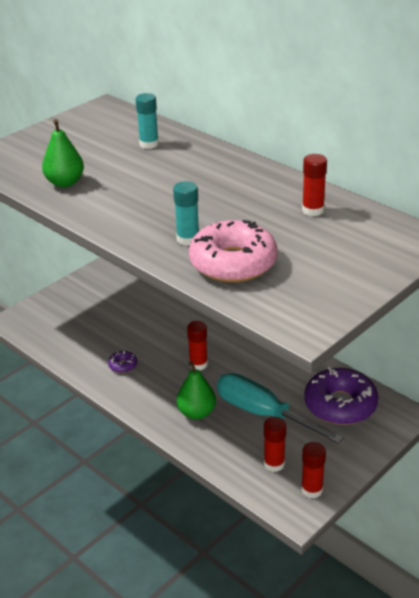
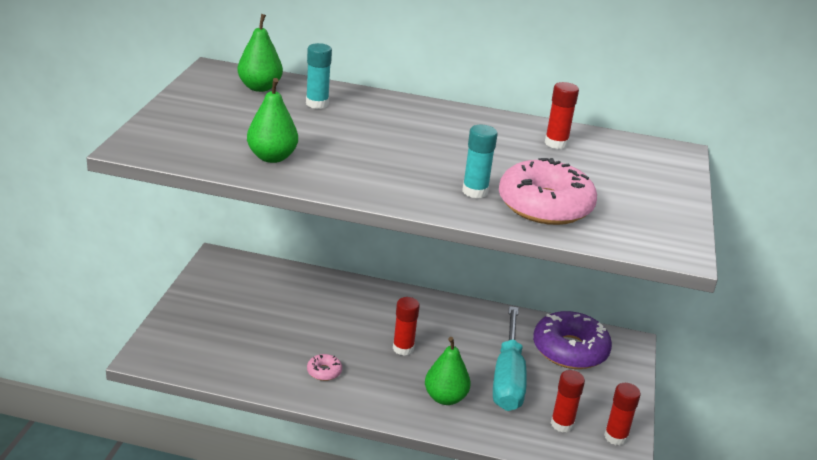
camera: 35 degrees left, 5 degrees down
(120, 124) = (260, 87): none -> green pear
(123, 365) = (324, 372): purple donut -> pink donut
(262, 413) = (508, 379): turquoise screwdriver -> turquoise screwdriver turned 90 degrees counterclockwise

